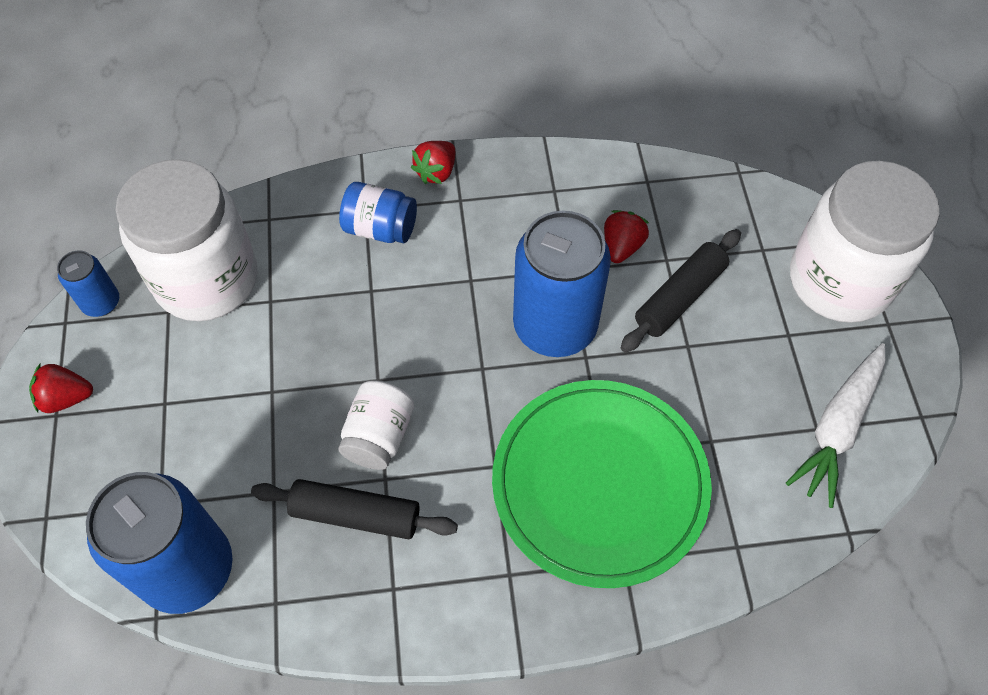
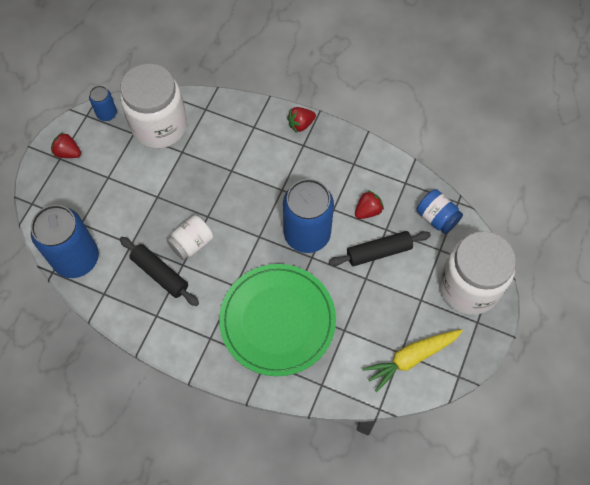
camera: 30 degrees right, 5 degrees up
(380, 228) = (255, 141): blue jar -> blue jar (436, 218)
(837, 428) = (411, 358): white carrot -> yellow carrot

